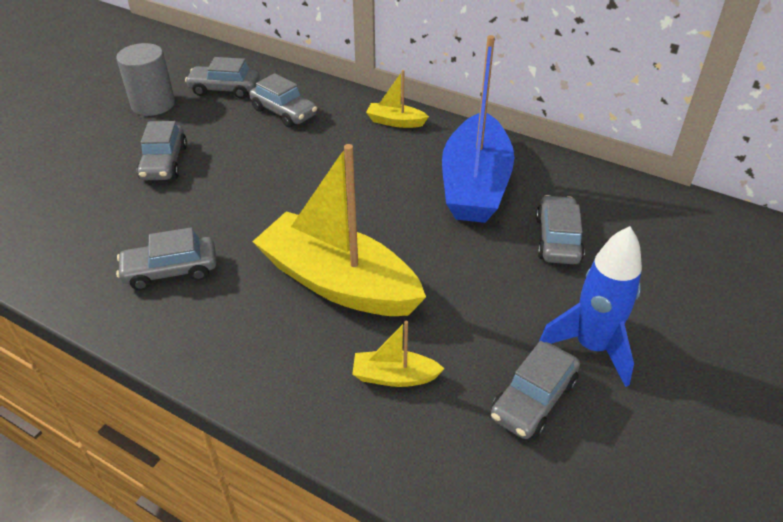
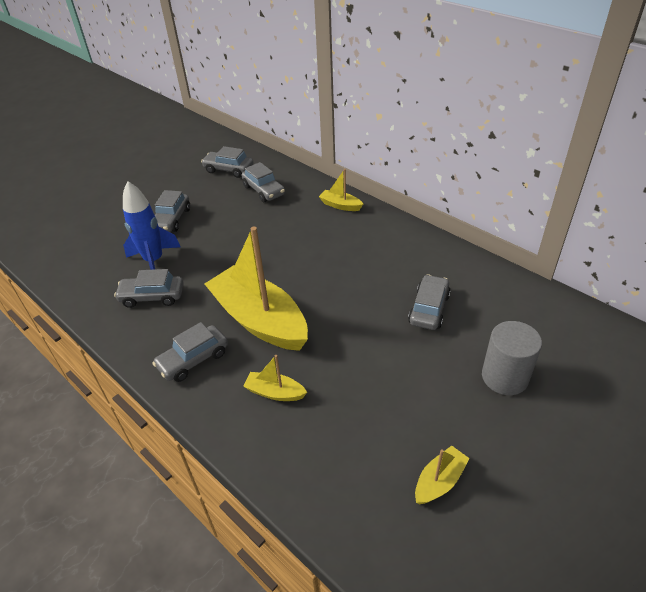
camera: 15 degrees right, 0 degrees up
(153, 104) = (177, 176): grey cylinder -> grey cylinder (504, 377)
(475, 184) = (382, 259): blue boat -> none
(533, 399) = (366, 425): grey car -> grey car (193, 360)
(591, 347) = (424, 393): blue rocket -> blue rocket (154, 261)
(653, 456) = (439, 481): none -> yellow boat

